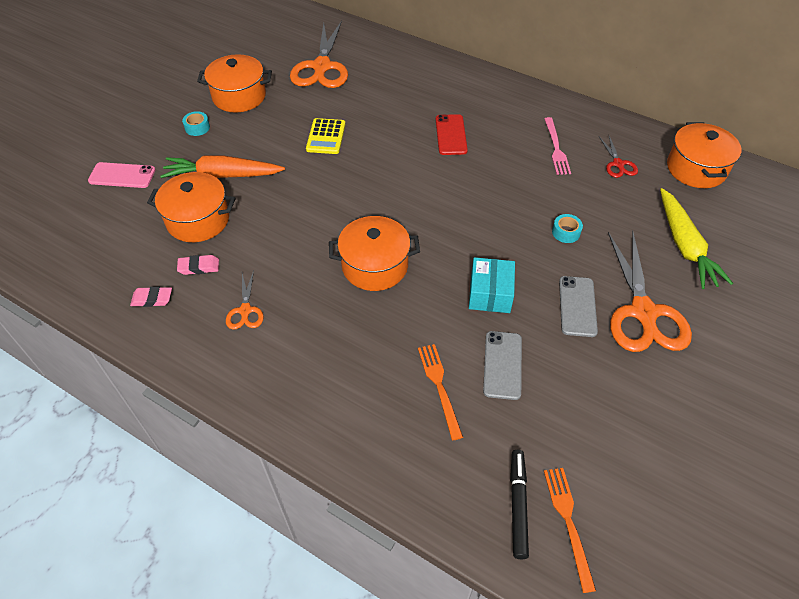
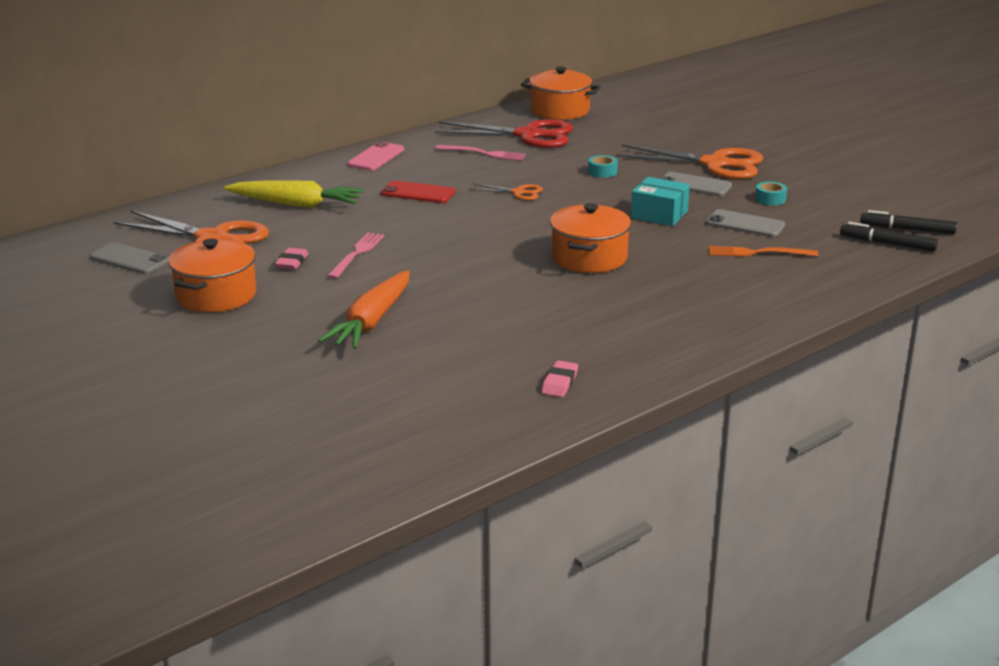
camera: 70 degrees left, 25 degrees down
(122, 175) = (308, 389): pink phone -> pink phone (376, 157)
(197, 127) = (255, 329): turquoise tape -> turquoise tape (770, 199)
(198, 220) = (442, 344): orange pot -> none
(199, 267) = (525, 350): pink eraser -> pink eraser (292, 262)
(245, 311) = (612, 330): orange scissors -> orange scissors (518, 192)
(277, 46) = (130, 259): none -> grey phone
(326, 137) = (356, 254): yellow calculator -> pink fork
(568, 522) = (907, 229): orange fork -> black marker
(618, 164) = (529, 135): red scissors -> red scissors, size x2.09
(684, 246) = (650, 135): yellow carrot -> yellow carrot (296, 204)

